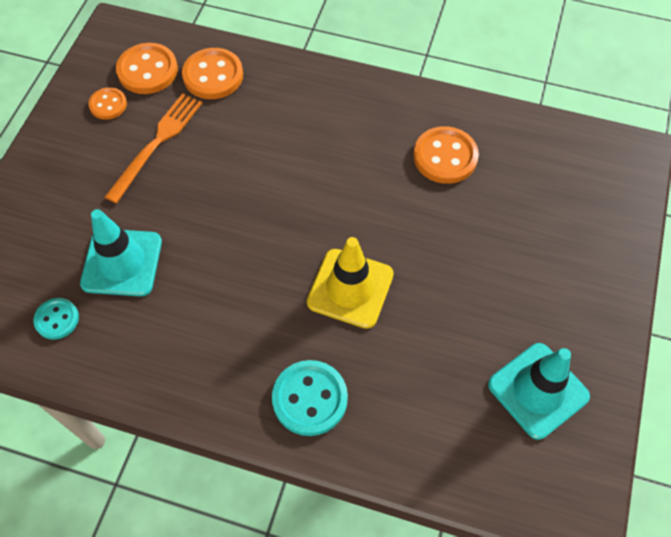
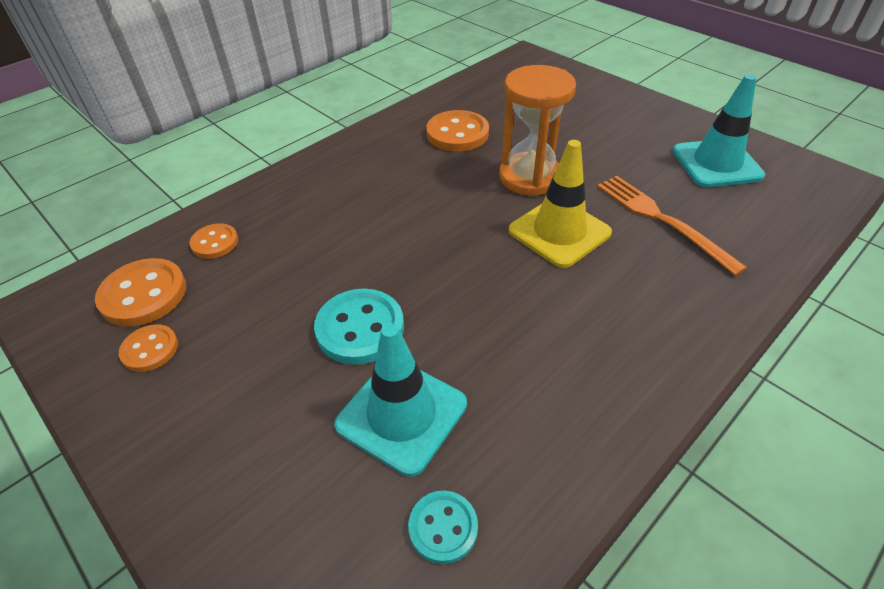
camera: 60 degrees left, 15 degrees down
(157, 143) = (257, 320): orange fork -> orange fork (662, 220)
(213, 75) = (215, 242): orange button -> orange button, size x0.60
(310, 399) = (675, 302): turquoise button -> turquoise button (360, 328)
(414, 239) = (530, 177): none -> orange hourglass

